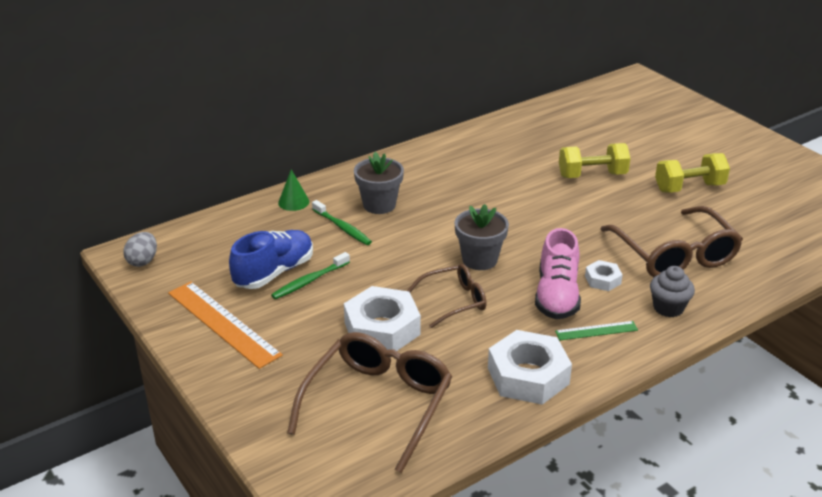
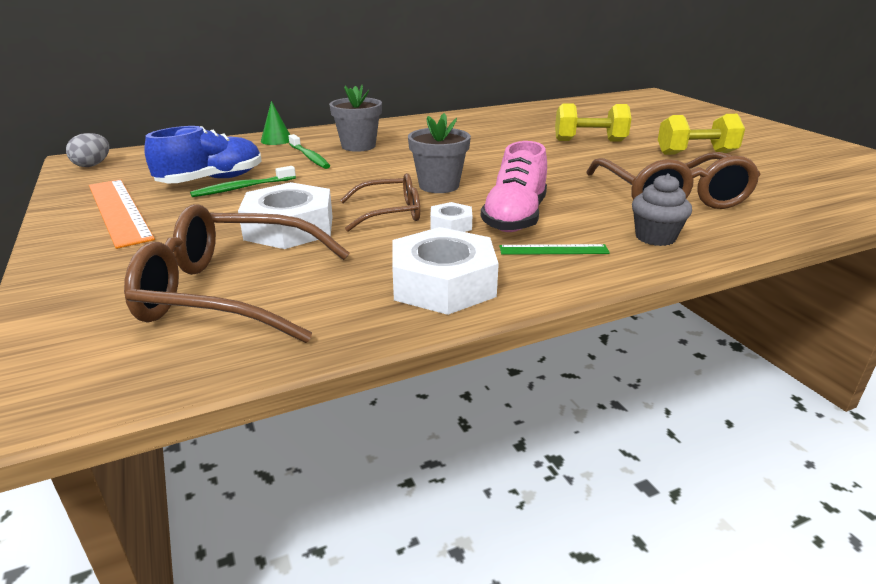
camera: 10 degrees right, 5 degrees down
(379, 403) = (228, 292): brown glasses -> brown glasses turned 120 degrees counterclockwise
(602, 280) = (576, 209): white nut -> white nut (451, 225)

